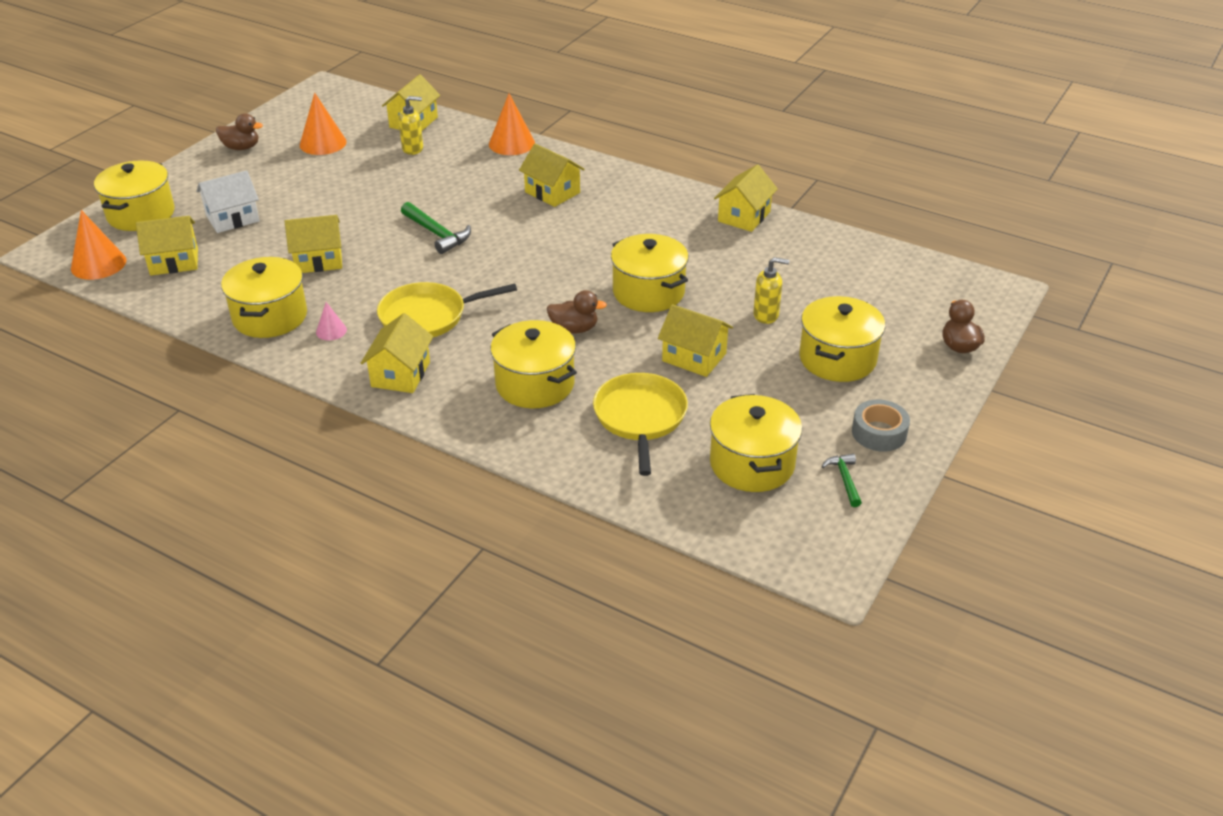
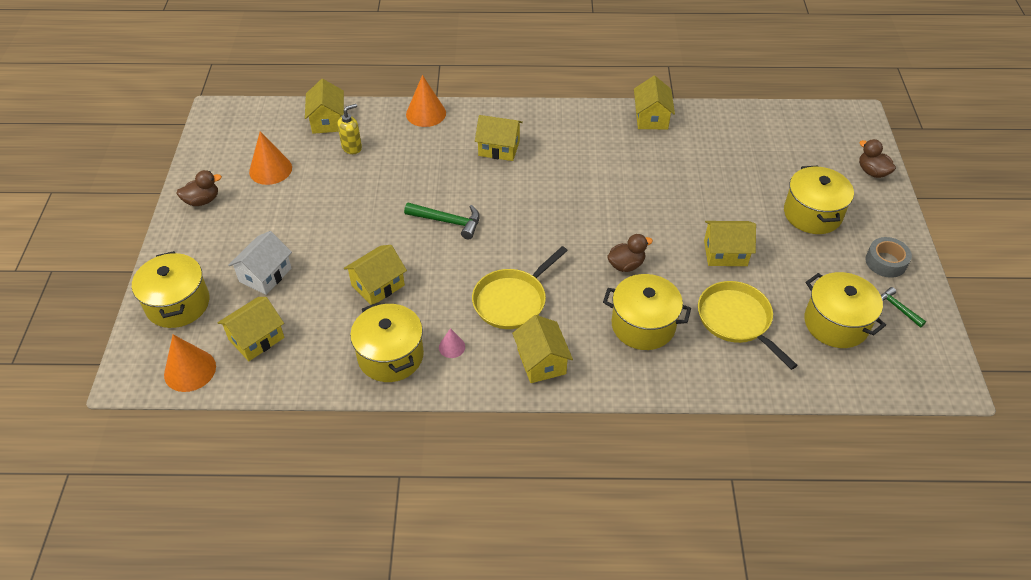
camera: 30 degrees left, 10 degrees up
(648, 292) = (647, 210): yellow pot -> none
(766, 315) = (739, 197): yellow soap dispenser -> none

